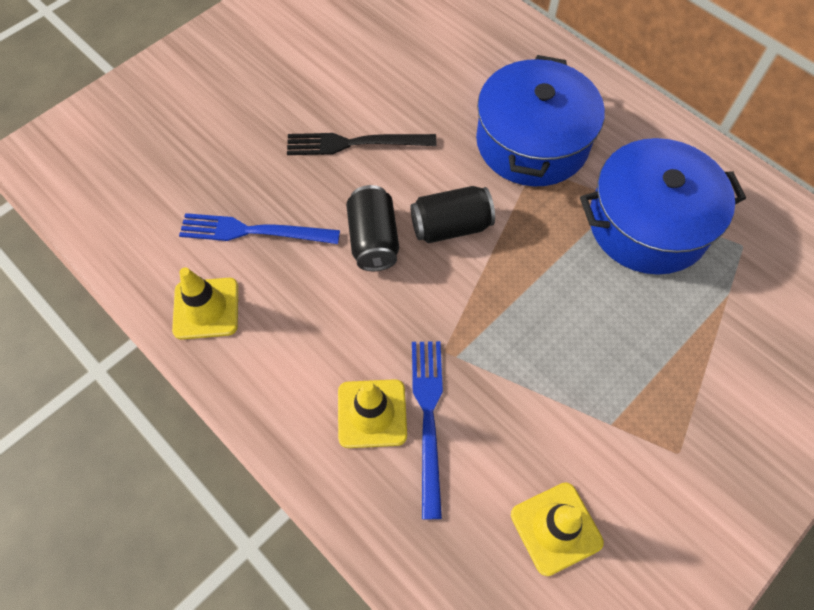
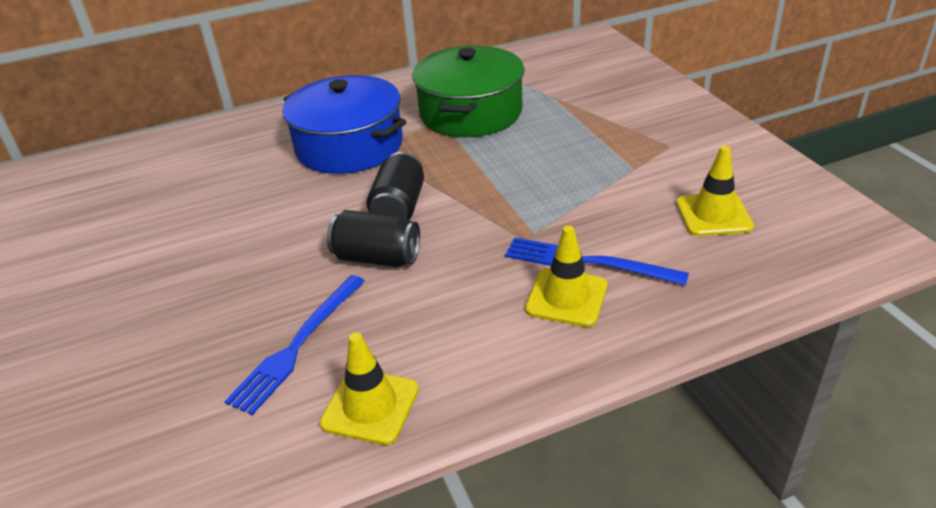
camera: 65 degrees left, 25 degrees down
(355, 143) = (254, 247): black fork -> none
(648, 224) = (471, 113): blue pot -> green pot

